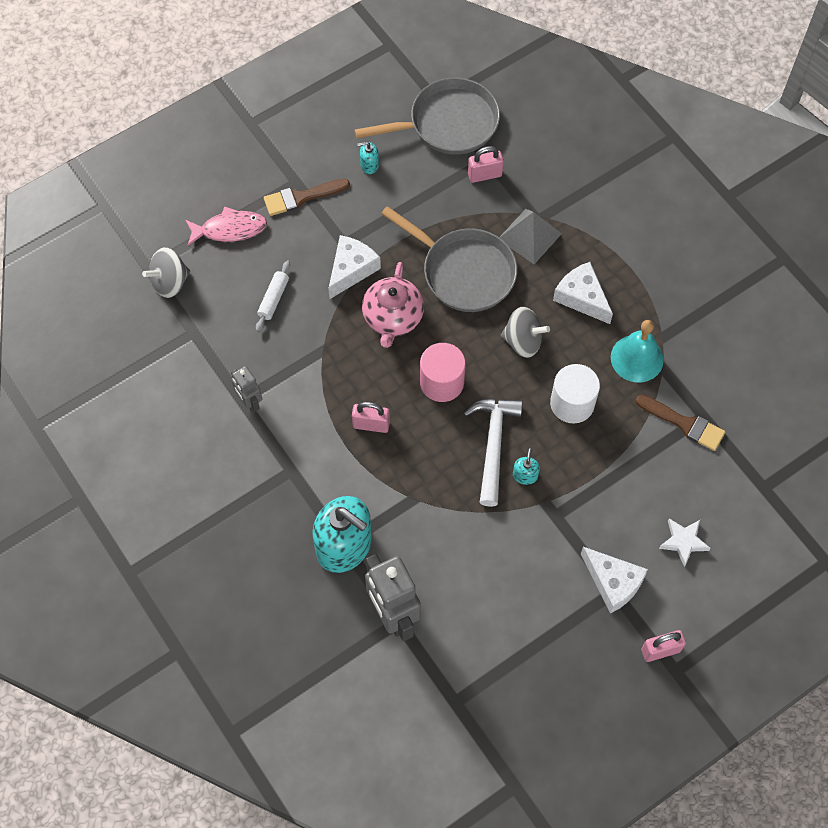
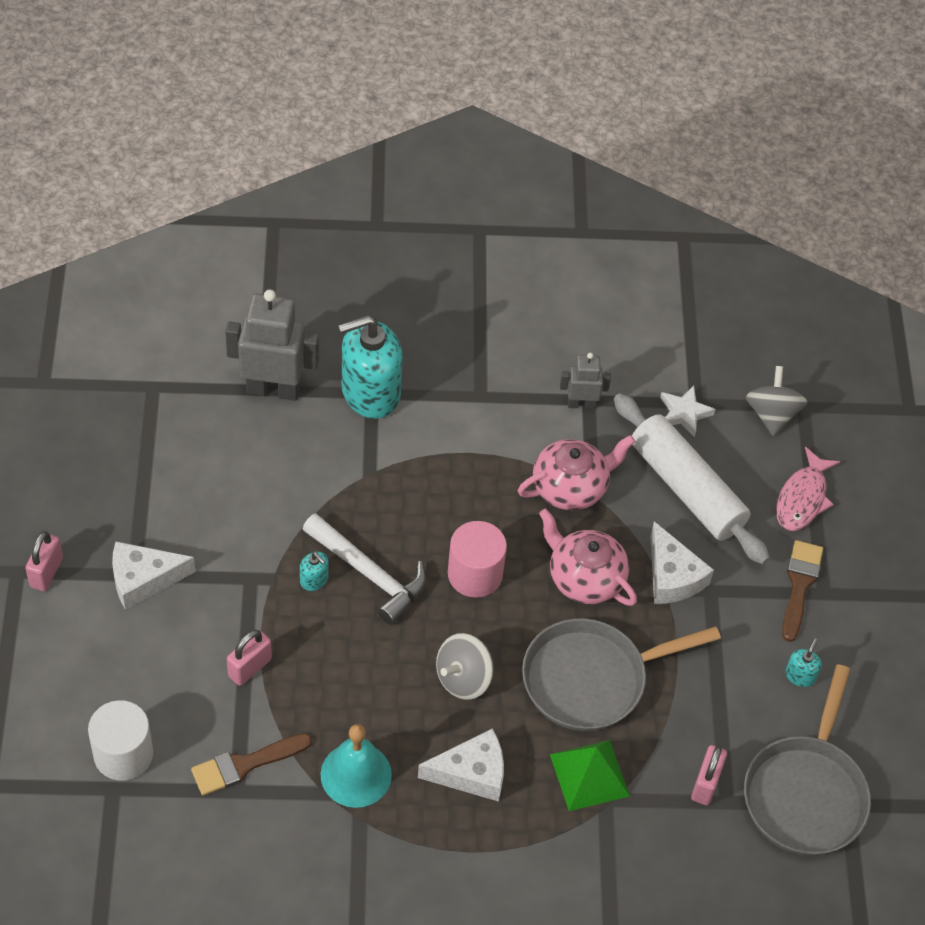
camera: 120 degrees right, 10 degrees down
(273, 299) = (687, 488): white rolling pin -> white rolling pin, size x2.28
(326, 367) = (571, 487): none -> pink teapot
(371, 424) = (477, 486): pink padlock -> pink padlock (250, 667)
(530, 236) = (589, 775): grey pyramid -> green pyramid
(572, 403) = (355, 675): white cylinder -> white cylinder (123, 754)
(683, 542) = (126, 669): white star -> white star (684, 413)

